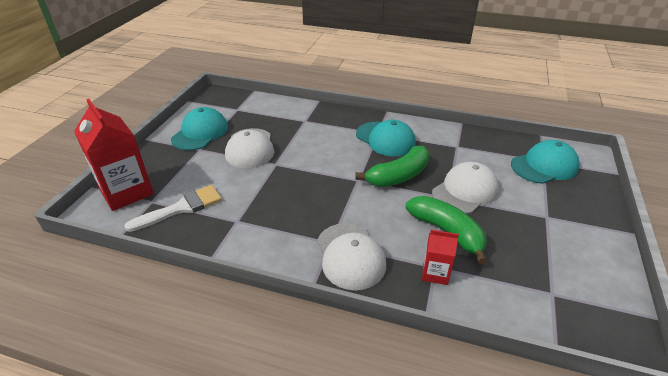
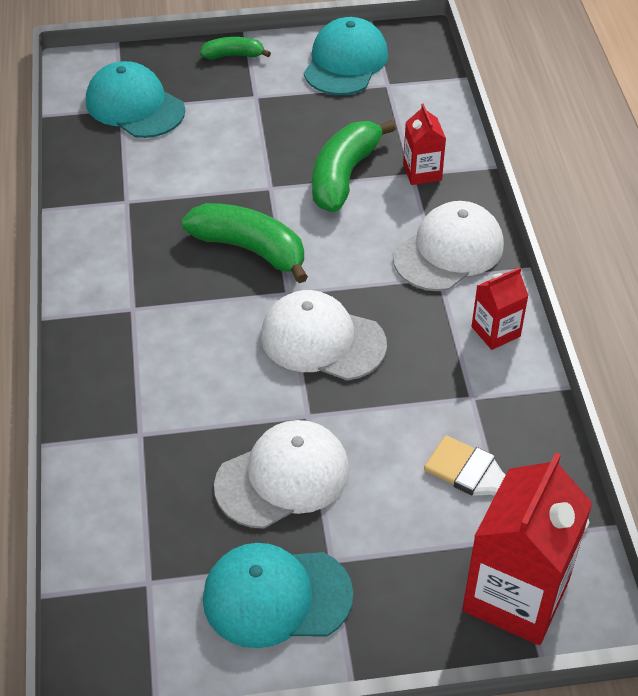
camera: 115 degrees left, 10 degrees up
(271, 250) = (495, 331): none -> red carton
(385, 139) = (148, 293): turquoise cap -> turquoise cap (345, 62)
(465, 191) = (245, 173): white cap -> white cap (322, 340)
(599, 219) = (233, 55): none -> green banana

